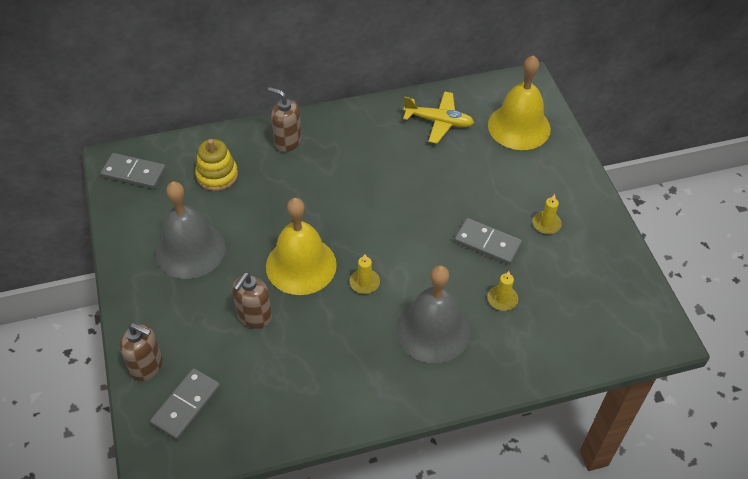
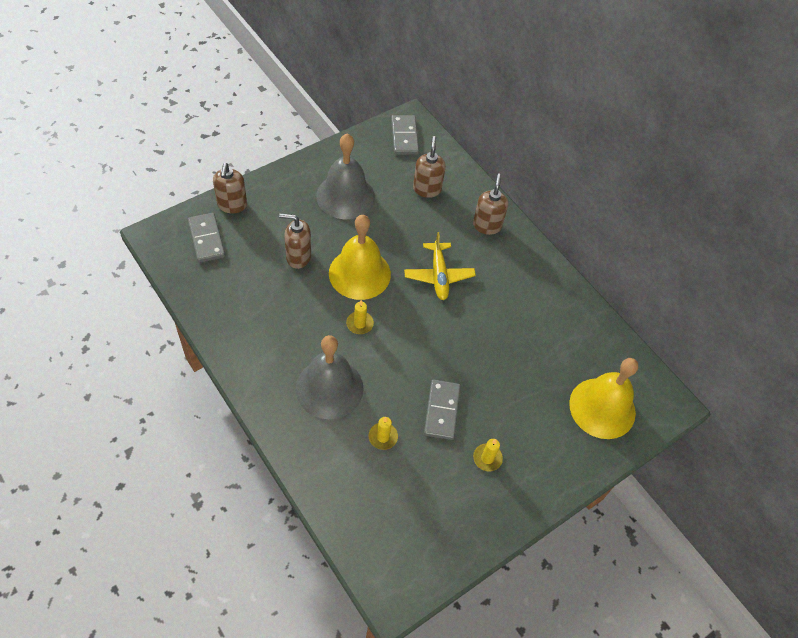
camera: 65 degrees right, 5 degrees up
(186, 405) = (206, 239): grey domino -> grey domino turned 60 degrees clockwise
(217, 175) = (427, 189): yellow stacking toy -> brown soap dispenser
(439, 122) = (571, 335): yellow plane -> yellow plane (439, 275)

